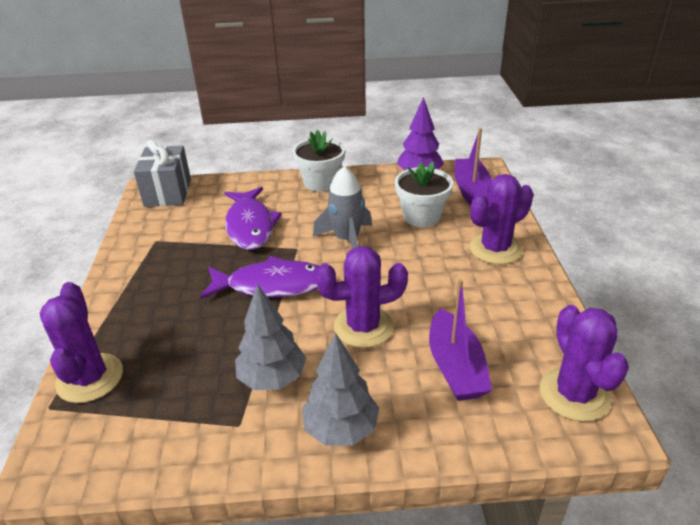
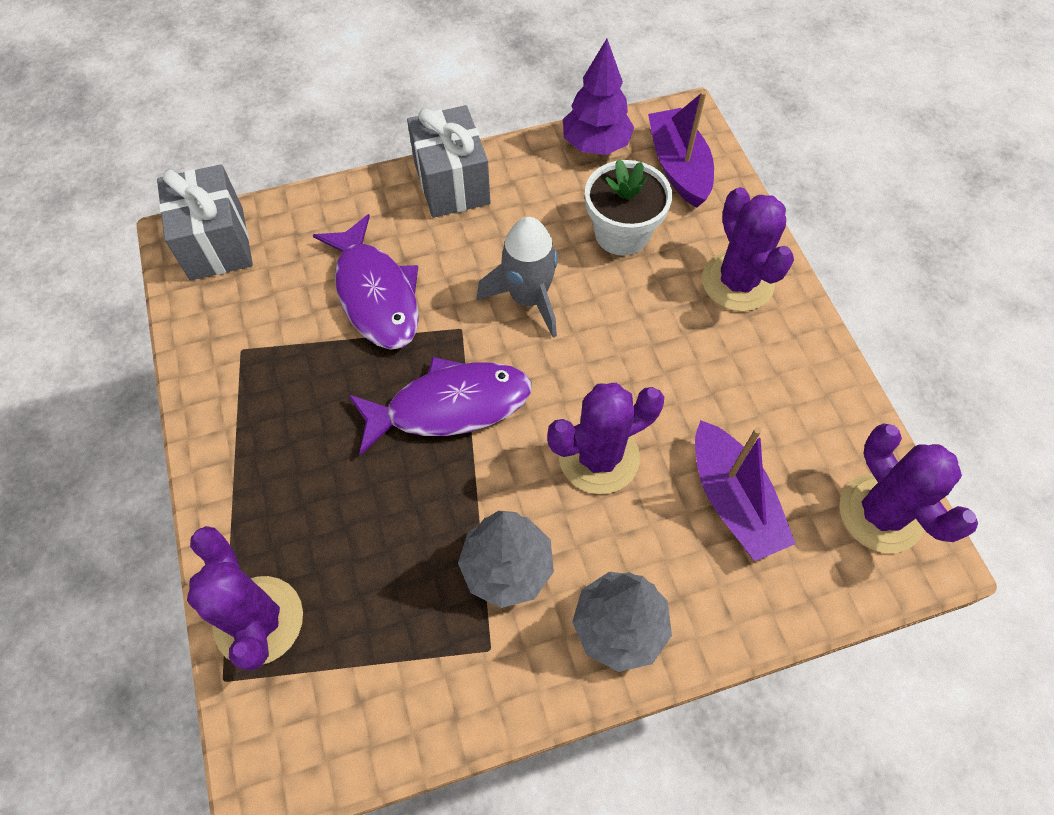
camera: 15 degrees left, 25 degrees up
(321, 182) = (452, 183): white flower pot -> grey gift
(495, 249) = (737, 282): purple cactus -> purple cactus turned 60 degrees counterclockwise

